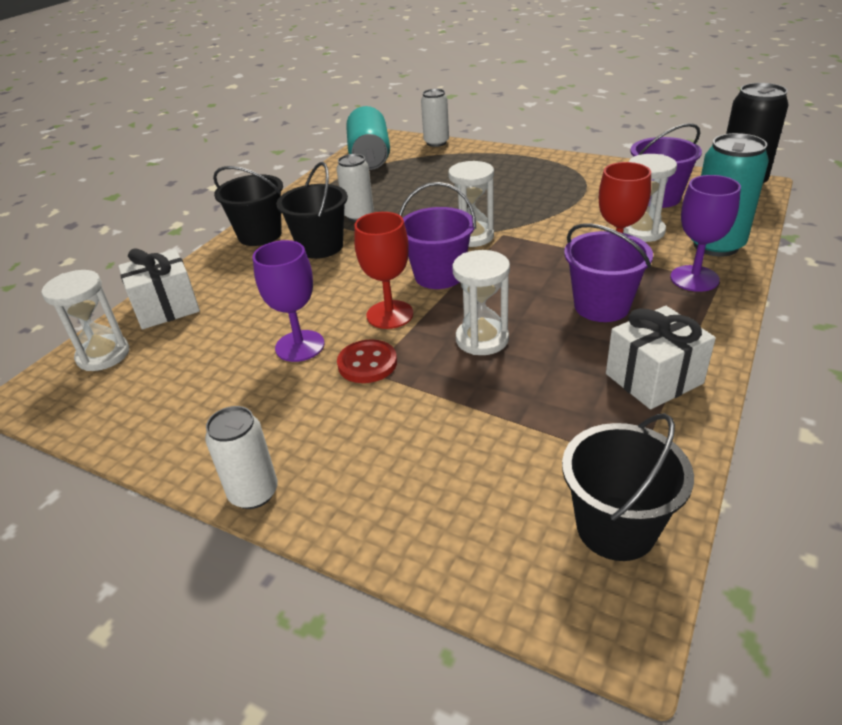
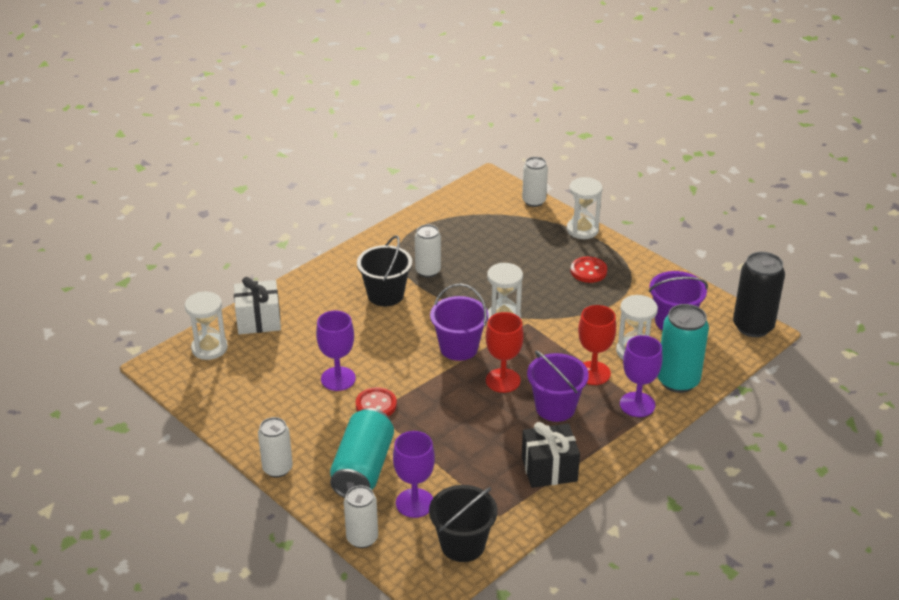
camera: 15 degrees right, 0 degrees up
(260, 235) = (344, 269): black bucket -> none
(370, 157) = (468, 203): turquoise can -> turquoise can (363, 469)
(390, 314) = (408, 371): red goblet -> red goblet (503, 380)
(446, 570) = (362, 538): none -> white can
(482, 339) = (459, 409): white hourglass -> white hourglass (582, 230)
(498, 483) = (414, 503): none -> purple goblet
(533, 179) = (588, 271): none -> red button
(654, 378) = (549, 469): white gift -> black gift

